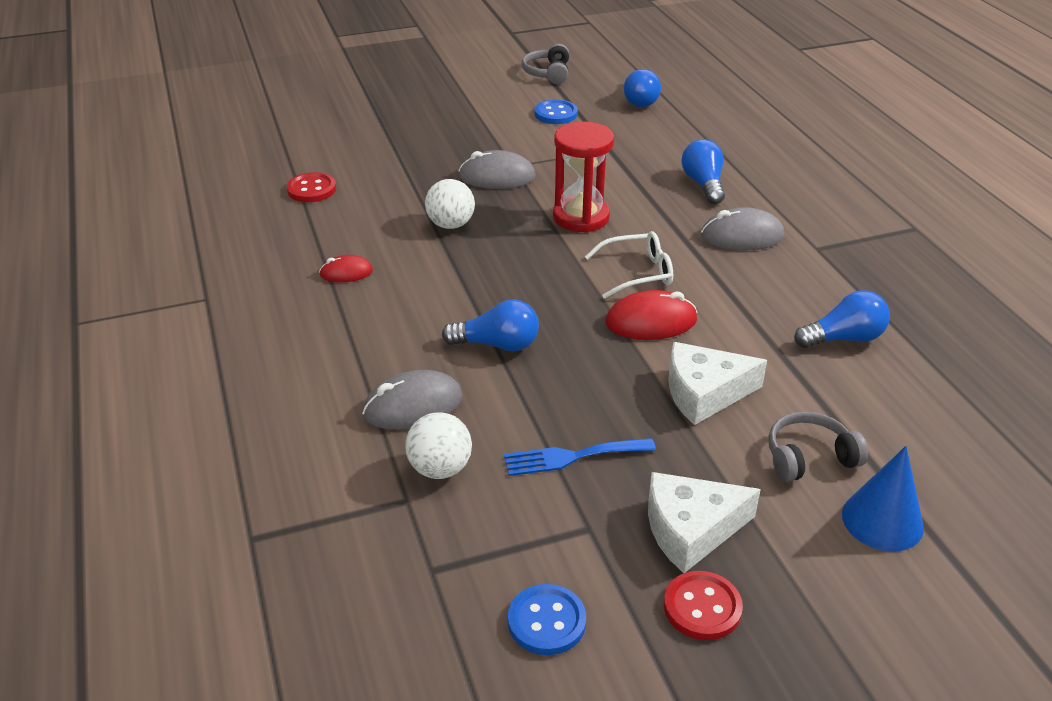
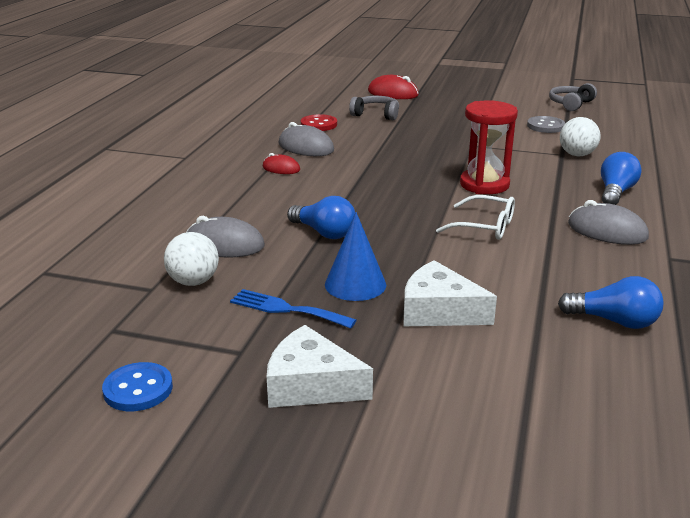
camera: 35 degrees right, 10 degrees down
(451, 225) = (383, 164): white ball -> white ball (577, 155)
(497, 176) = (452, 148): grey mouse -> grey mouse (306, 147)
(556, 114) = (545, 126): blue button -> grey button
(639, 100) = (627, 133): blue light bulb -> none
(651, 322) = (455, 256): red mouse -> red mouse (393, 93)
(702, 607) = (251, 434): red button -> none
(809, 457) = (471, 383): grey headphones -> grey headphones (376, 115)
(882, 520) = (480, 451): blue cone -> blue cone (355, 284)

